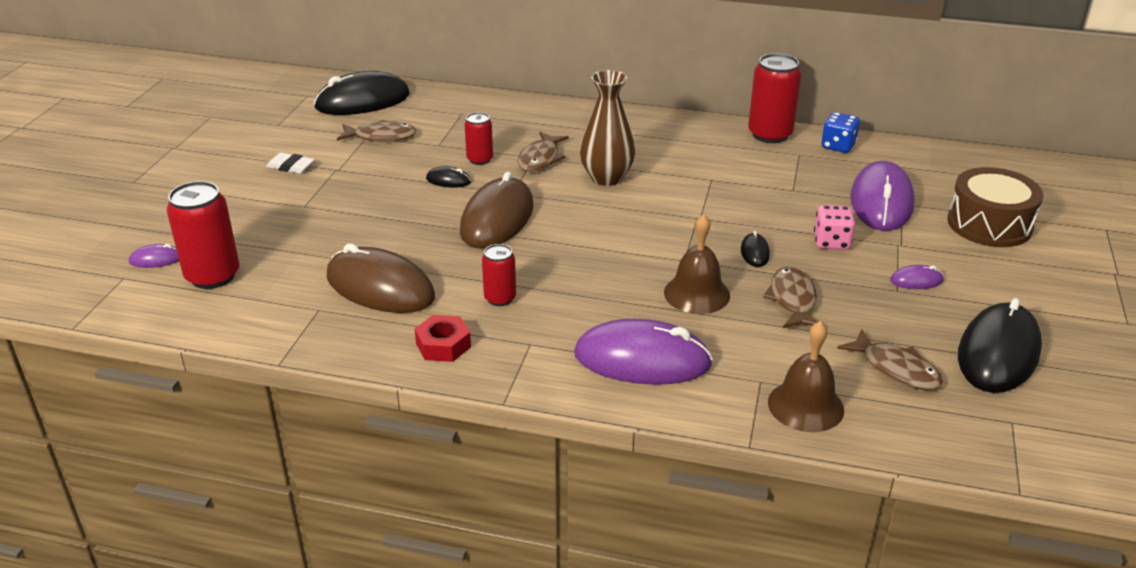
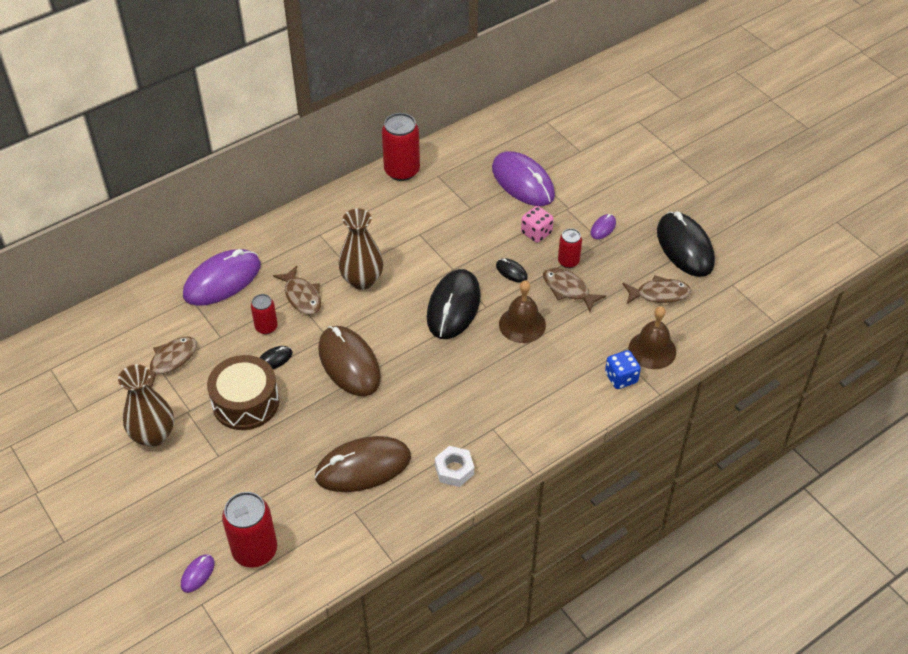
camera: 50 degrees left, 15 degrees up
(291, 167) = (153, 435): white eraser -> brown vase
(362, 101) = (102, 342): black mouse -> black mouse (453, 307)
(443, 345) = (454, 470): red nut -> white nut
(500, 298) = (435, 415): red can -> red can (568, 261)
(642, 360) = (555, 389): purple mouse -> purple mouse (222, 280)
(838, 146) = (449, 153): blue dice -> blue dice (621, 378)
(989, 224) = (588, 159): brown drum -> brown drum (245, 402)

